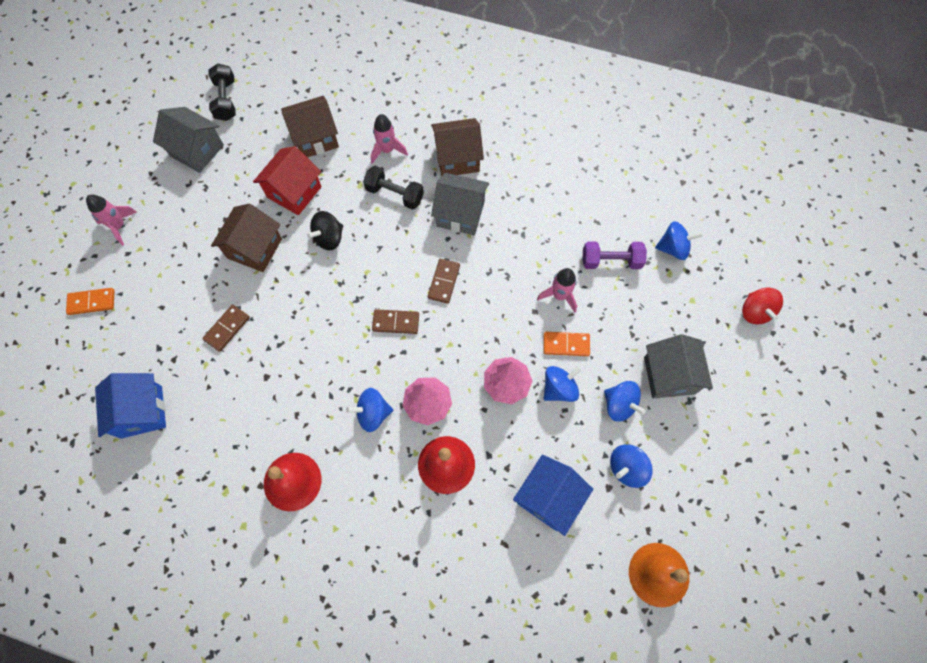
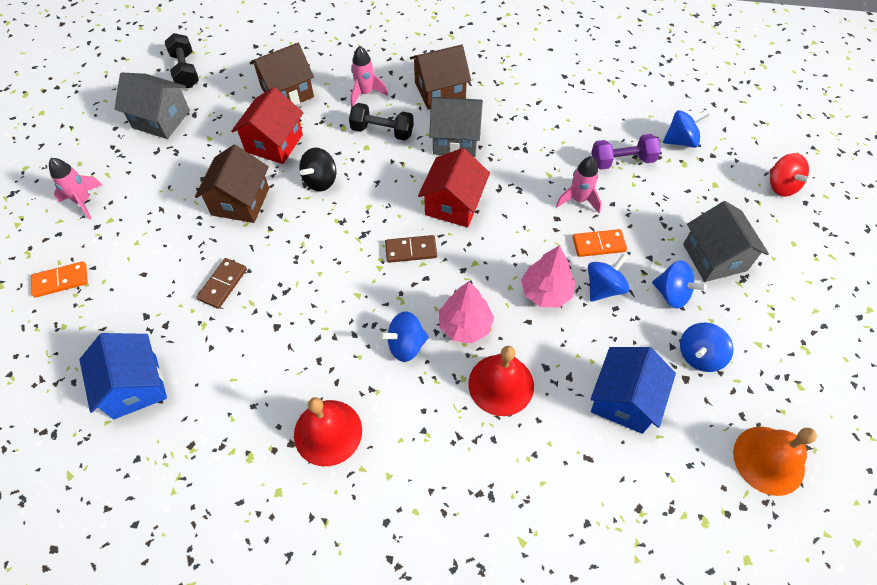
camera: 10 degrees left, 10 degrees down
(444, 282) = (453, 204): brown domino -> red house

